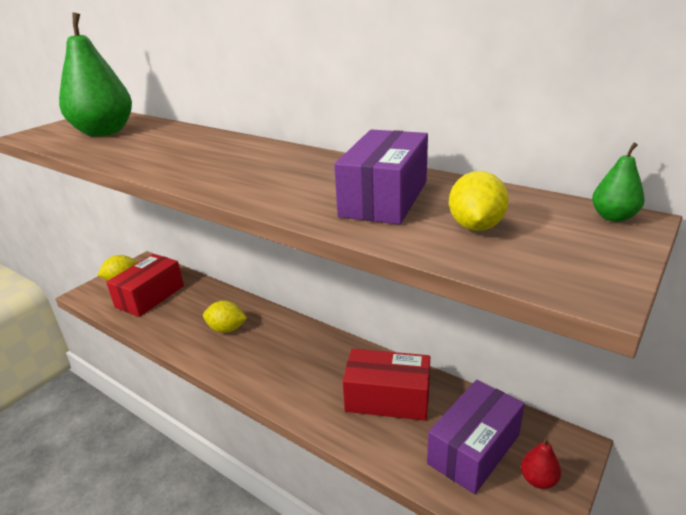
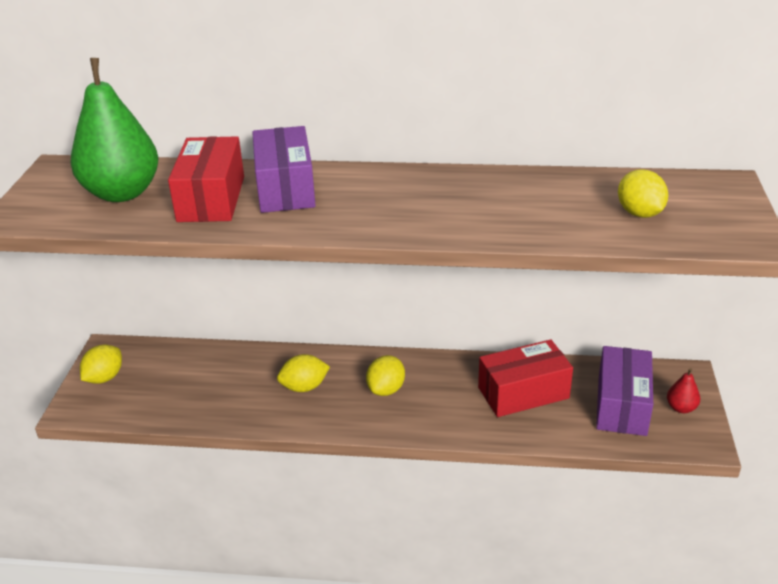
camera: 30 degrees left, 5 degrees up
(150, 296) = (169, 384): red box -> red box (211, 199)
(280, 352) = (386, 389): none -> yellow lemon
(384, 198) = (544, 205): purple box -> purple box (285, 188)
(613, 217) = (717, 182): green pear -> none

